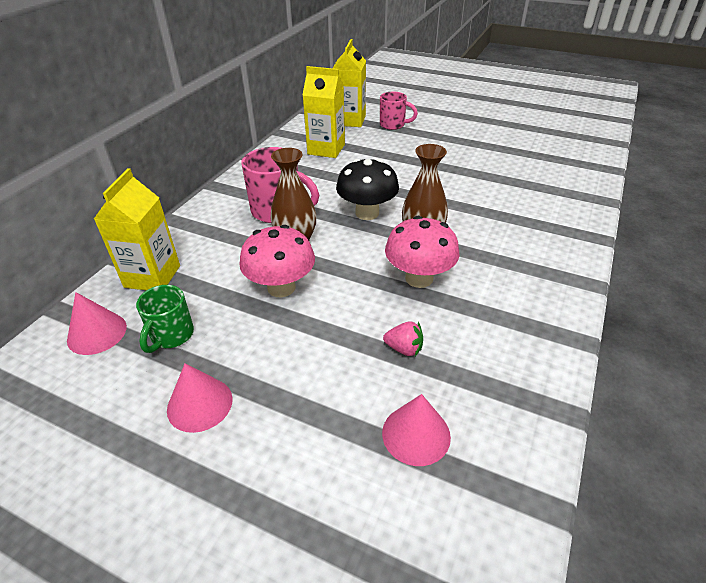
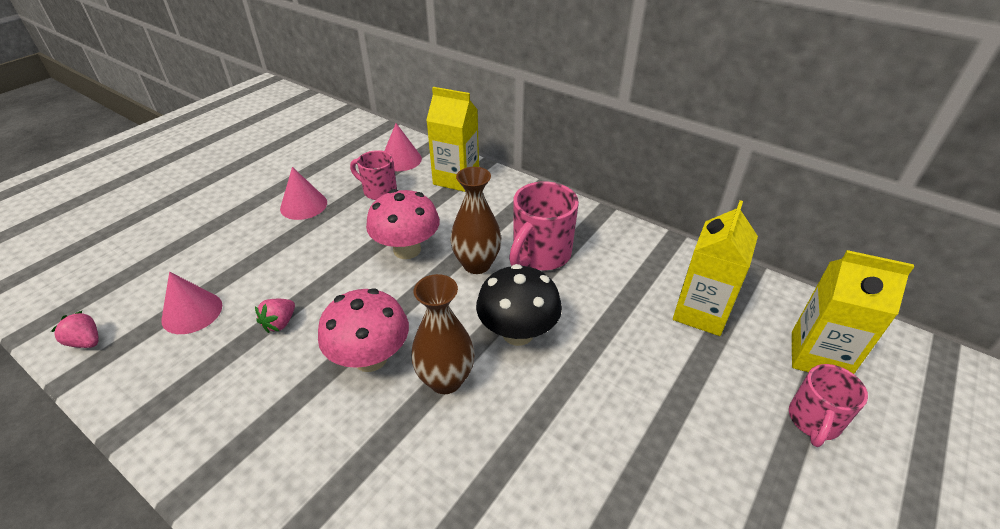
camera: 100 degrees right, 0 degrees up
(171, 336) = (379, 191): green mug -> pink mug
(499, 528) = (86, 342): none -> pink strawberry

